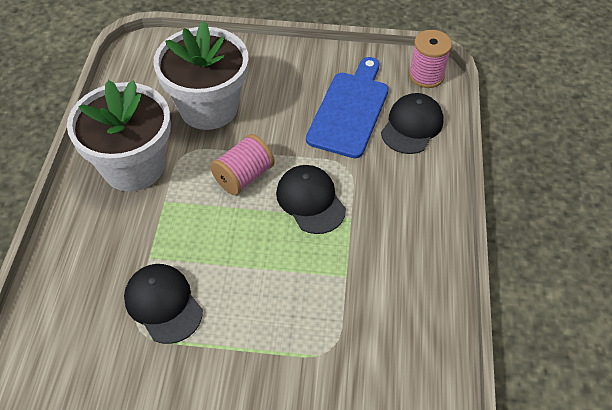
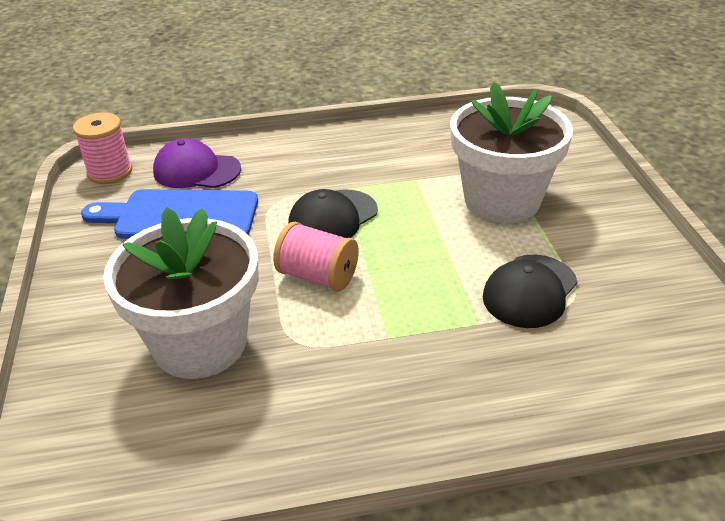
camera: 105 degrees left, 15 degrees down
(133, 166) = (342, 391): white flower pot -> white flower pot (502, 200)
(412, 126) = (196, 170): black cap -> purple cap

